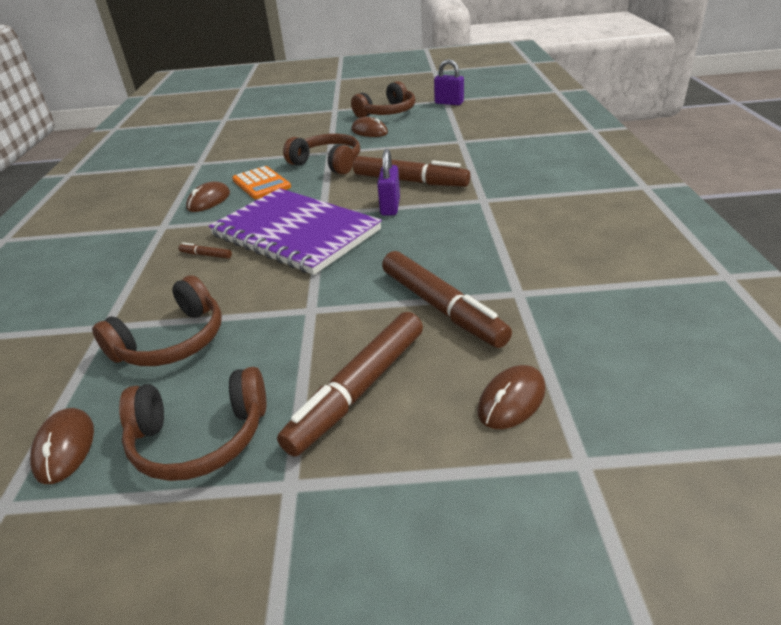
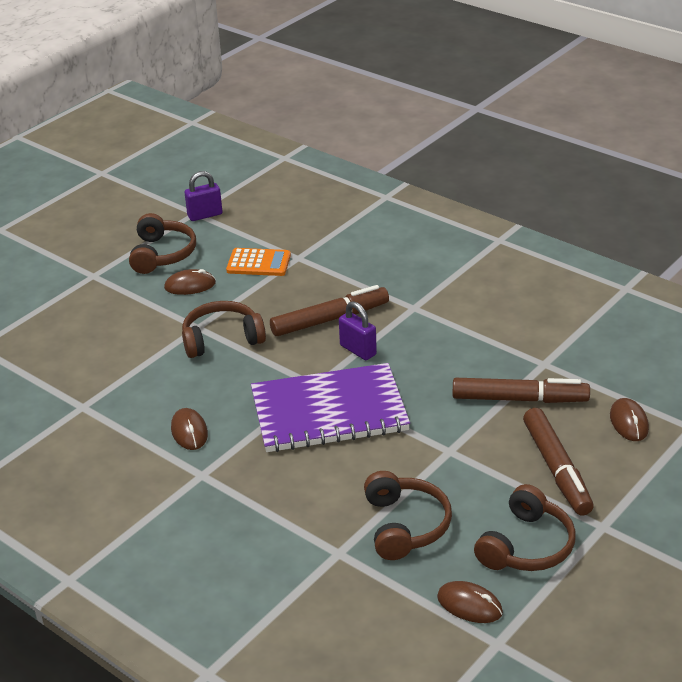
camera: 50 degrees left, 0 degrees up
(206, 255) = (297, 469): brown marker -> none
(261, 183) = (202, 390): orange calculator -> orange calculator (258, 263)

